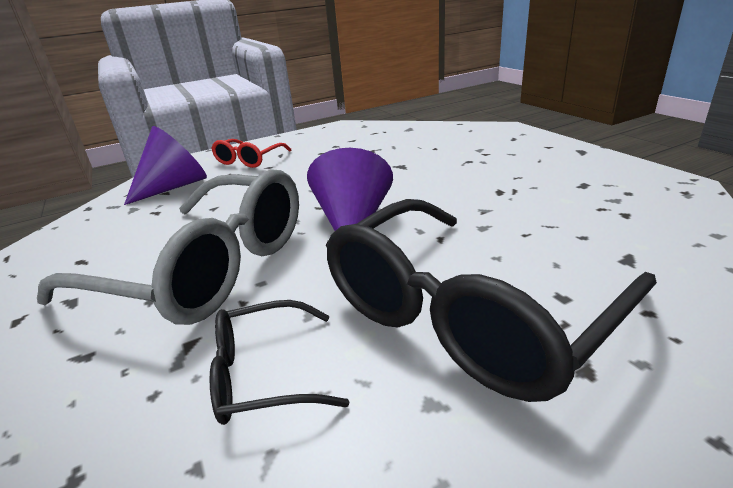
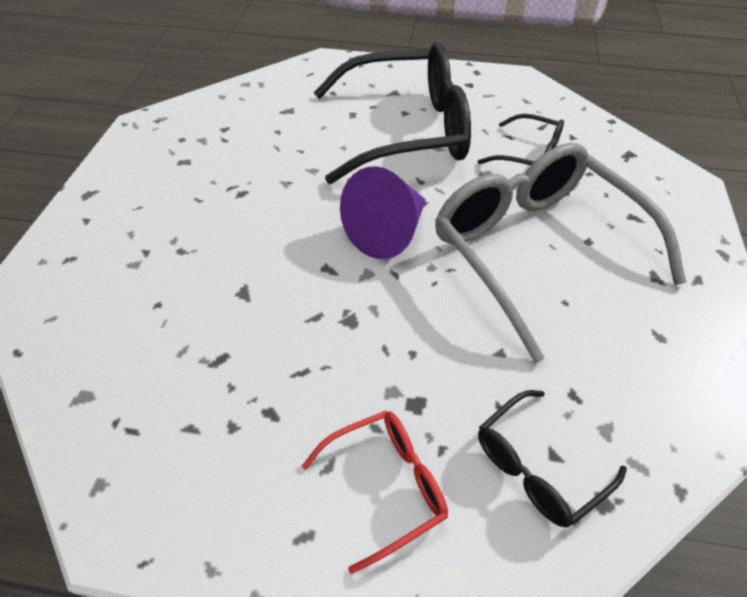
camera: 145 degrees left, 20 degrees up
(174, 187) = (537, 467): purple cone -> black glasses

